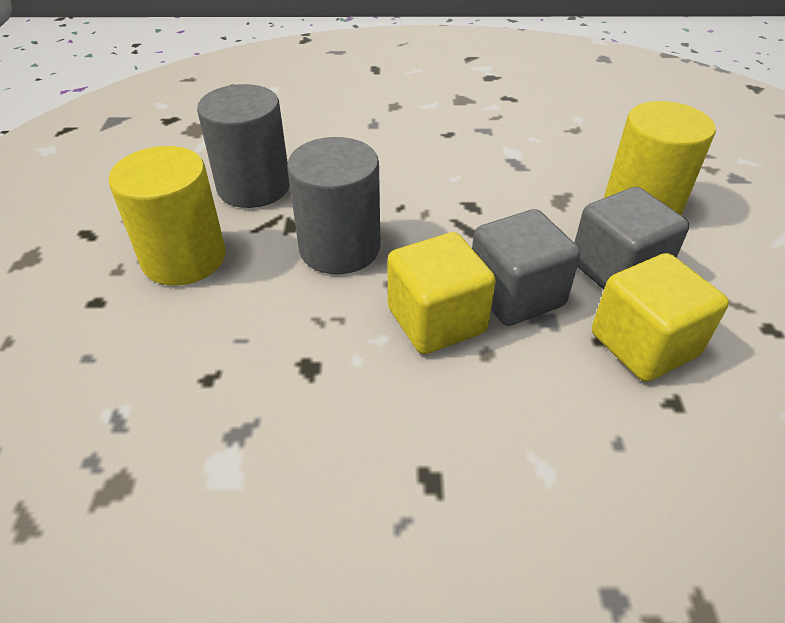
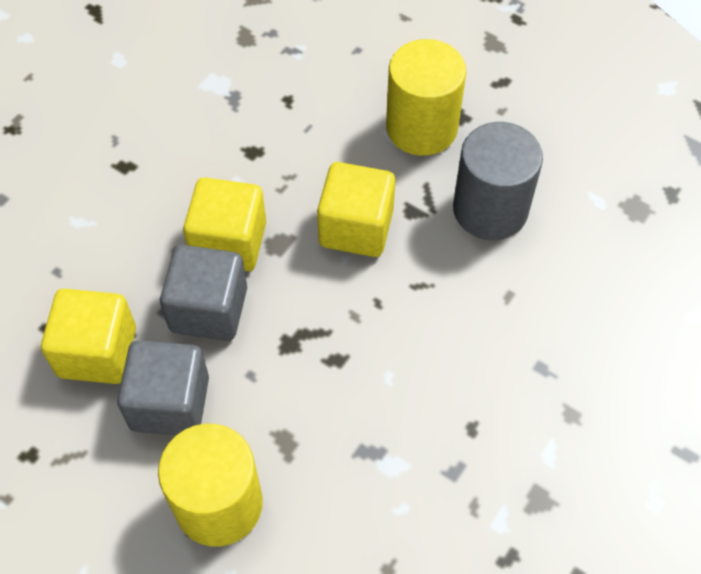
camera: 125 degrees right, 15 degrees up
(339, 248) = (356, 227): grey cylinder -> yellow cube

